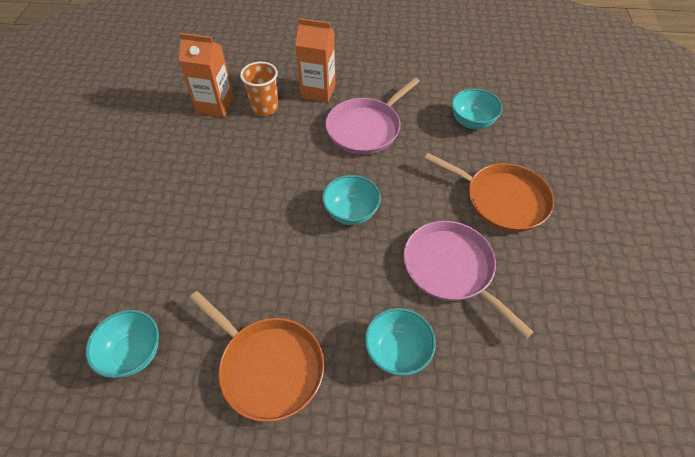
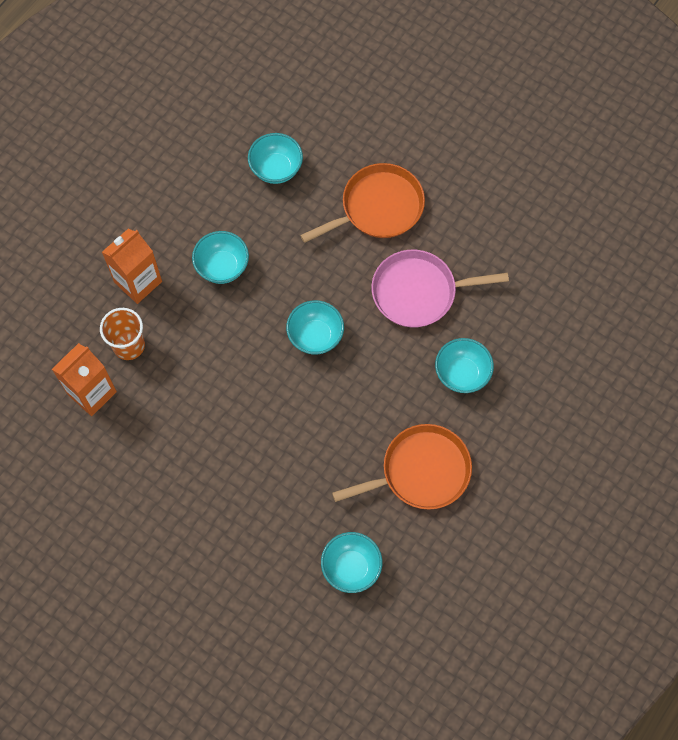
camera: 60 degrees left, 15 degrees up
(366, 128) = (222, 267): pink pan -> turquoise bowl

